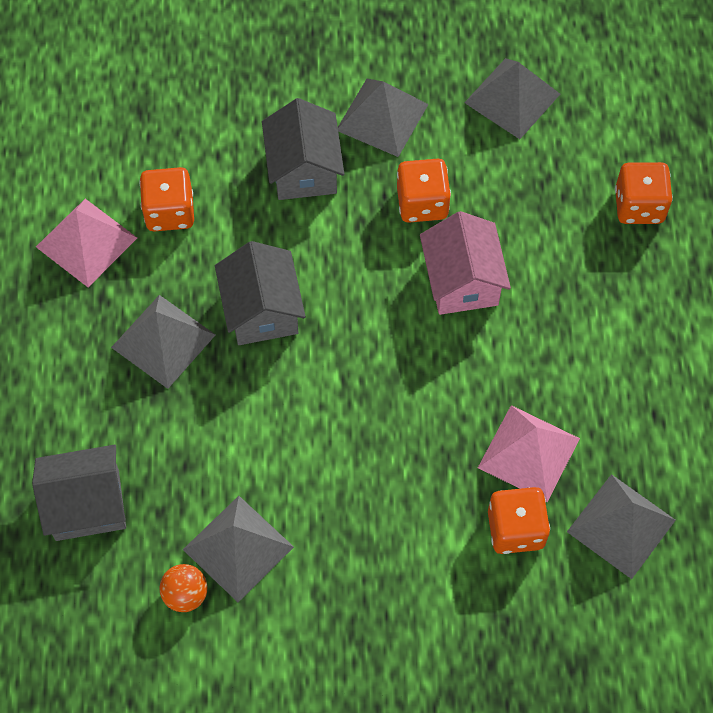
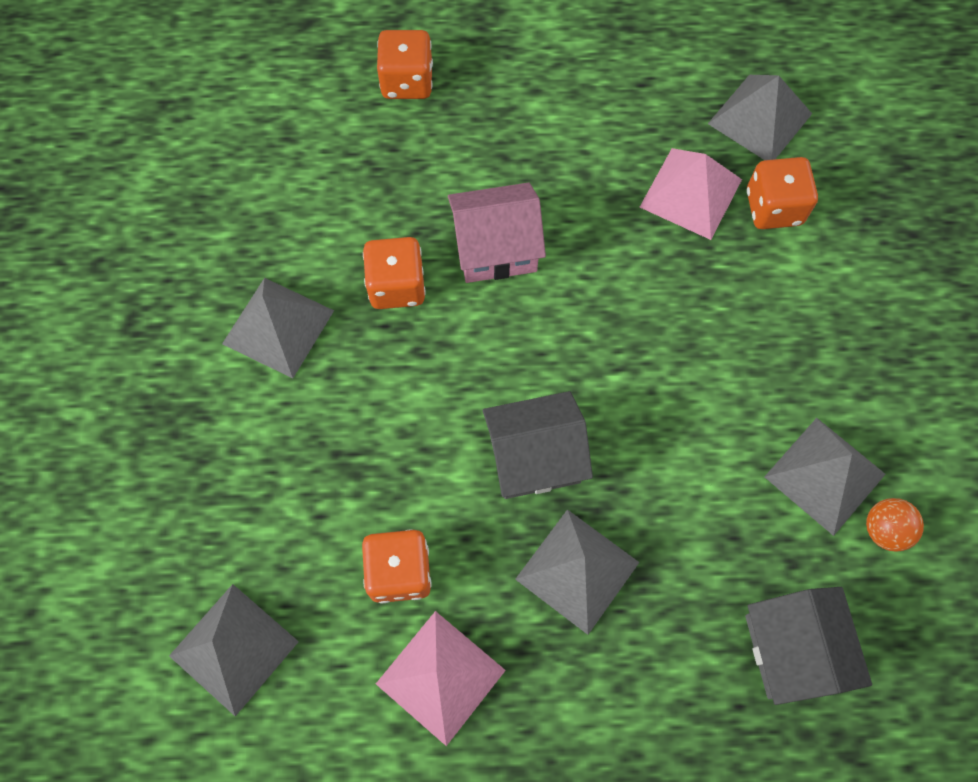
camera: 90 degrees left, 5 degrees up
(304, 170) = (346, 413): grey house -> none
(512, 98) = (263, 192): grey pyramid -> grey pyramid (233, 648)

